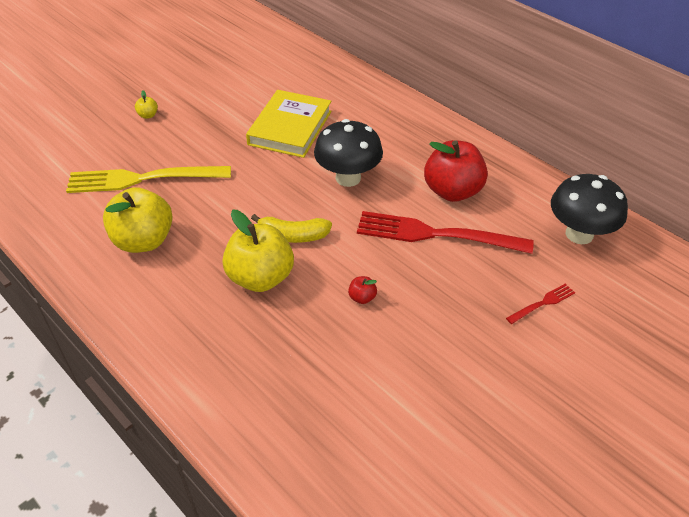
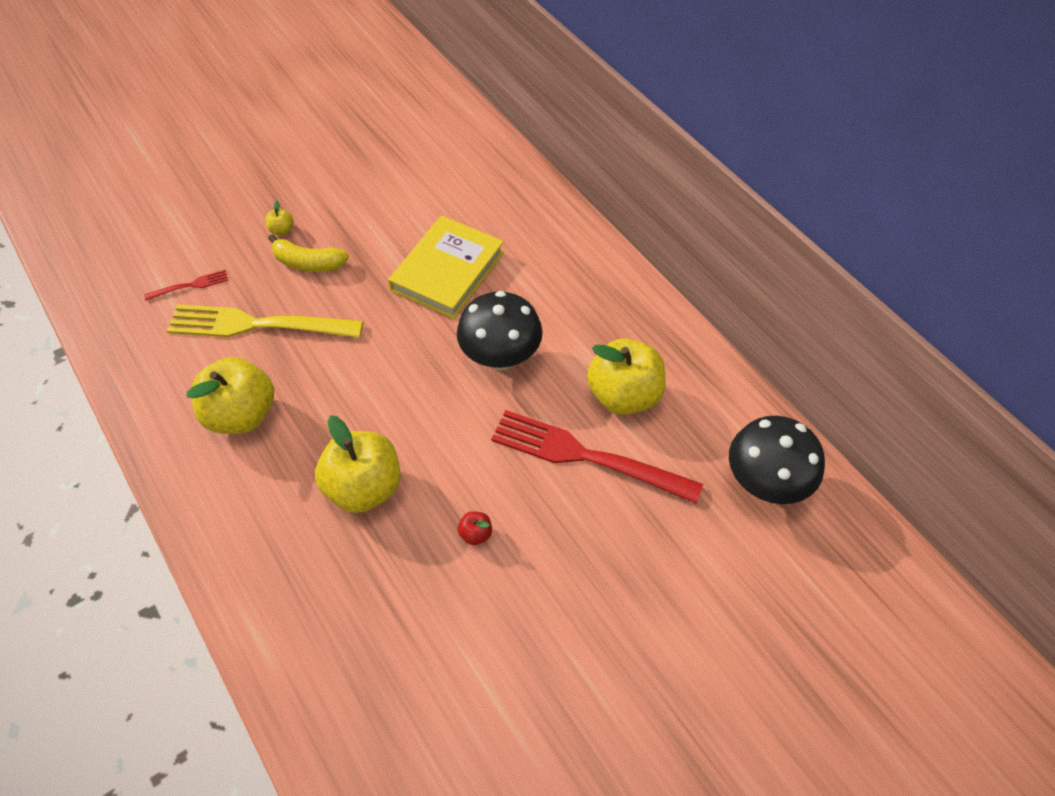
camera: 10 degrees right, 10 degrees up
(293, 236) = (415, 433): yellow banana -> yellow banana (308, 263)
(452, 191) = (624, 395): red apple -> yellow apple
(542, 303) = (690, 576): red fork -> red fork (190, 285)

